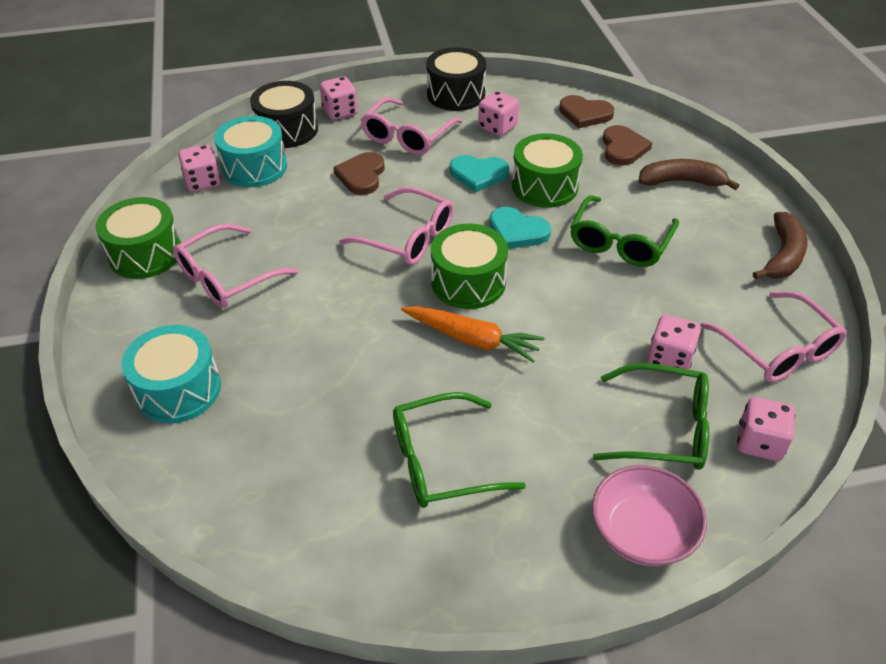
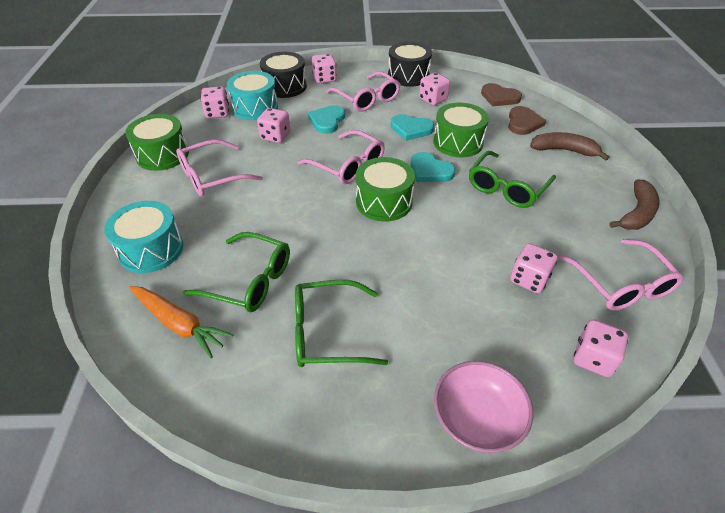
camera: 10 degrees right, 0 degrees up
(297, 207) = (275, 136): none -> pink dice
(361, 176) = (327, 121): brown heart -> turquoise heart
(407, 136) = (367, 99): pink glasses -> pink glasses turned 75 degrees counterclockwise
(472, 339) = (376, 243): orange carrot -> orange carrot (179, 324)
(663, 428) = (513, 334): green glasses -> green glasses (249, 281)

